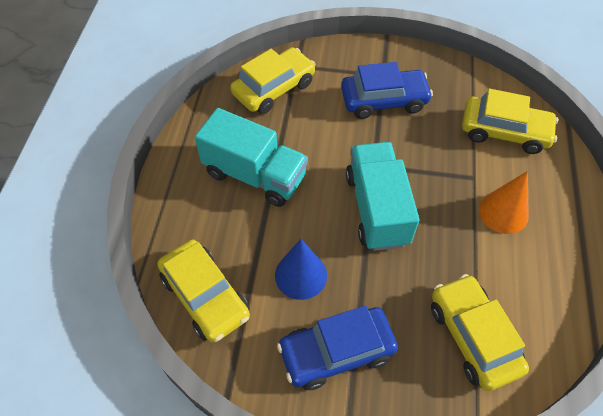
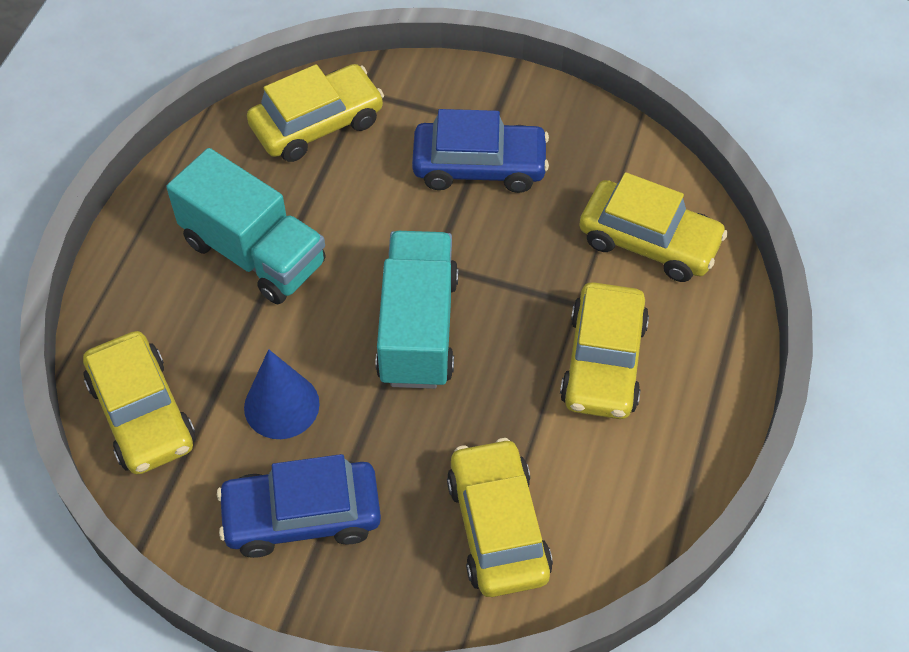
camera: 10 degrees right, 0 degrees up
(503, 212) = (603, 362): orange cone -> yellow car

